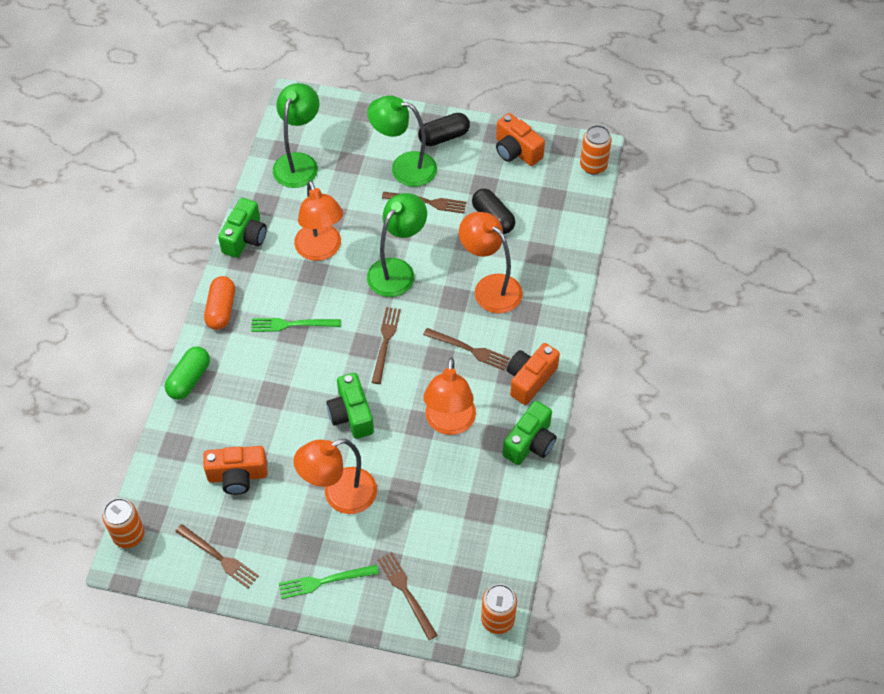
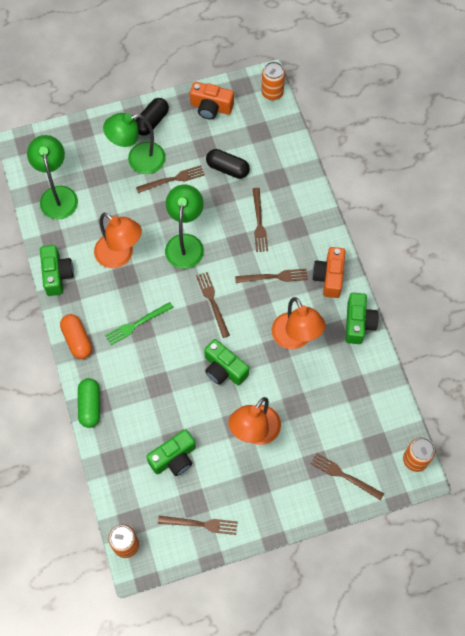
camera: 30 degrees left, 10 degrees up
(237, 476) = (174, 458): orange camera -> green camera
(324, 581) = (284, 499): green fork -> none
(490, 287) = (259, 222): orange lamp -> brown fork

